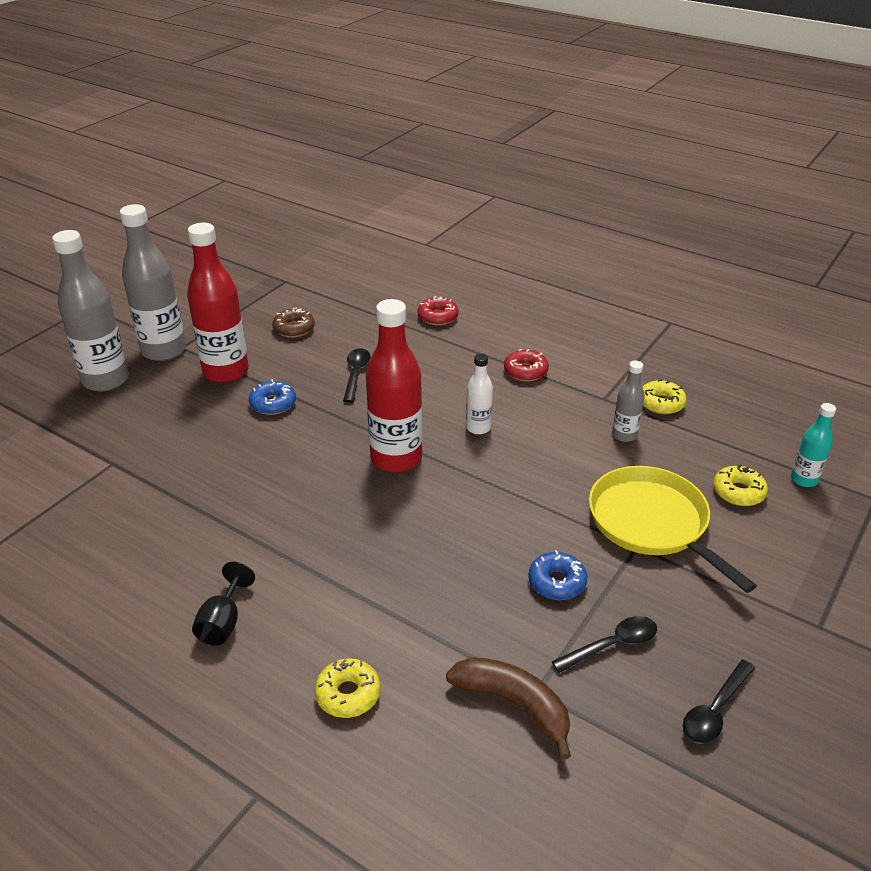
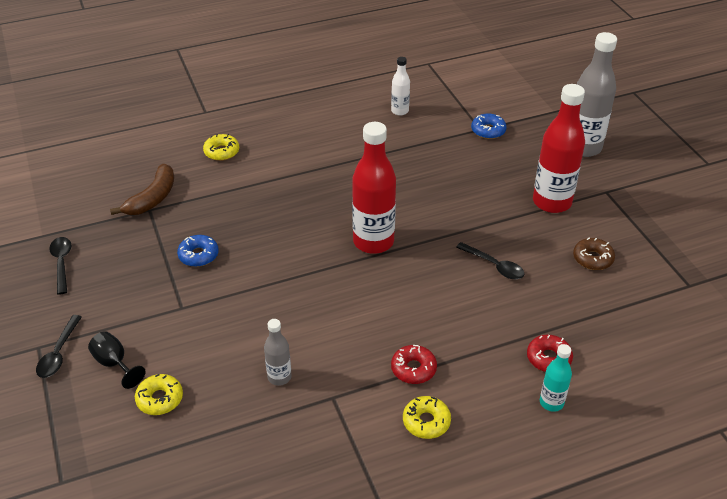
camera: 125 degrees right, 5 degrees up
(164, 351) = (606, 182): grey bottle -> none
(223, 622) = (308, 131): black goblet -> black goblet (114, 364)
(273, 404) = (489, 210): blue donut -> blue donut (488, 131)
(478, 428) = (367, 298): white bottle -> white bottle (400, 111)
(514, 704) = (152, 198): brown banana -> brown banana turned 45 degrees counterclockwise
(612, 645) = (138, 251): black spoon -> black spoon (59, 353)
(651, 523) = (189, 329): yellow pan -> none
(661, 403) = (291, 432): yellow donut -> yellow donut (426, 421)
(804, 479) = (125, 452): turquoise bottle -> turquoise bottle (551, 402)

